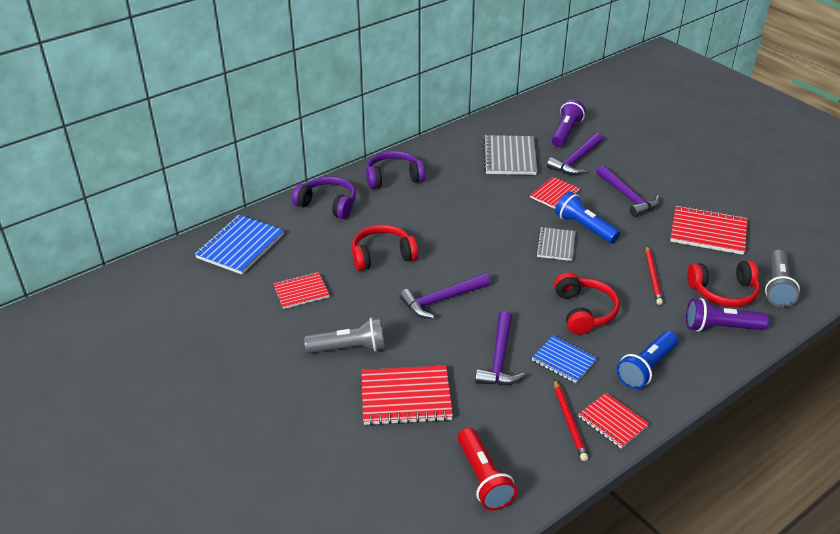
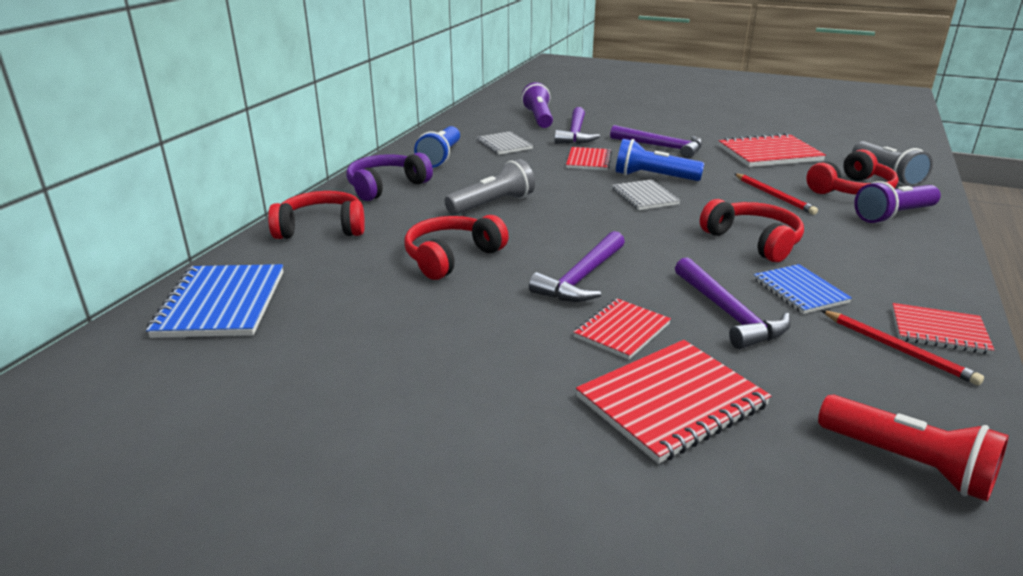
camera: 30 degrees left, 10 degrees down
(301, 292) = (373, 327): red notebook -> red notebook (622, 330)
(328, 204) = (321, 228): purple headphones -> red headphones
(349, 348) = (519, 371): grey flashlight -> grey flashlight (493, 204)
(509, 157) = (504, 145): grey notebook -> grey notebook, size x0.62
(563, 361) = (800, 291): blue notebook -> blue notebook turned 60 degrees clockwise
(646, 368) = (888, 270): blue flashlight -> blue flashlight (440, 157)

